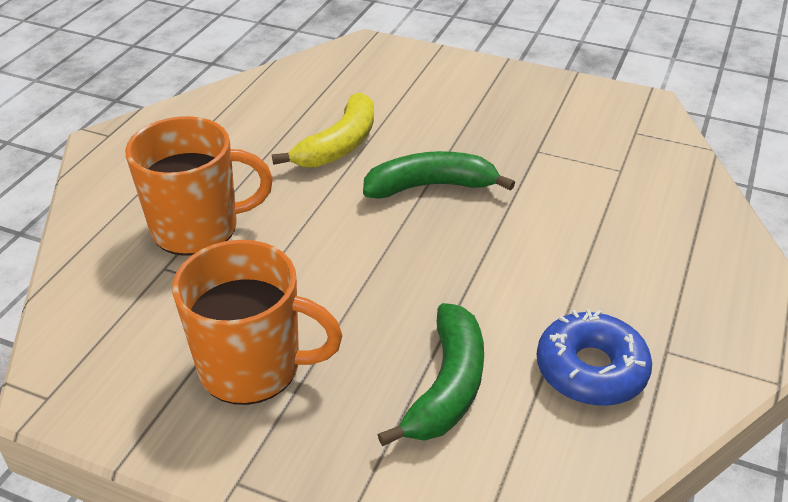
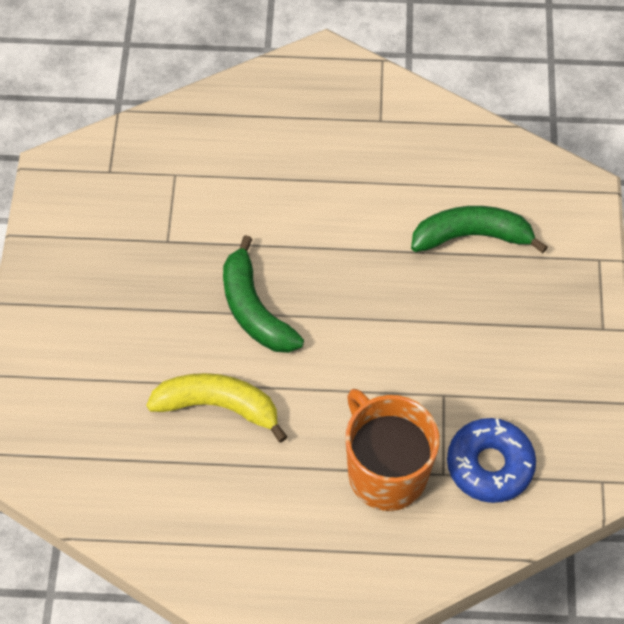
camera: 110 degrees left, 20 degrees up
(253, 367) = (512, 359): orange mug -> none
(591, 369) = (418, 159): blue donut -> blue donut (489, 465)

